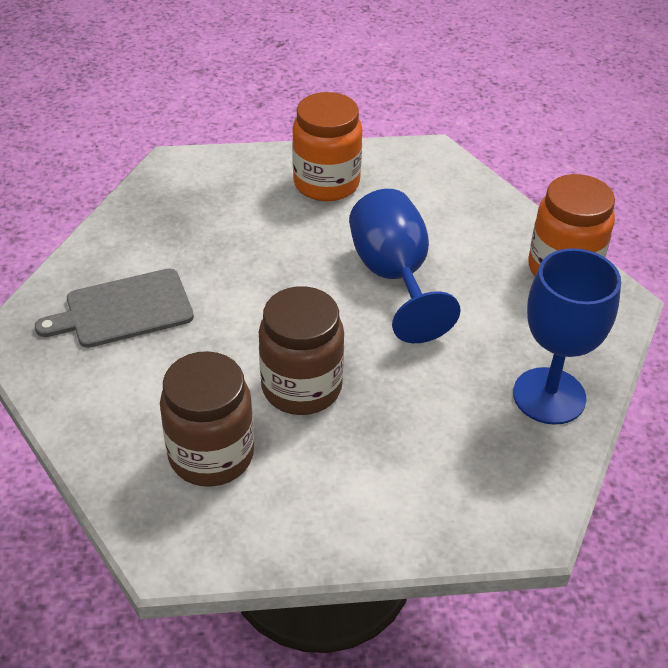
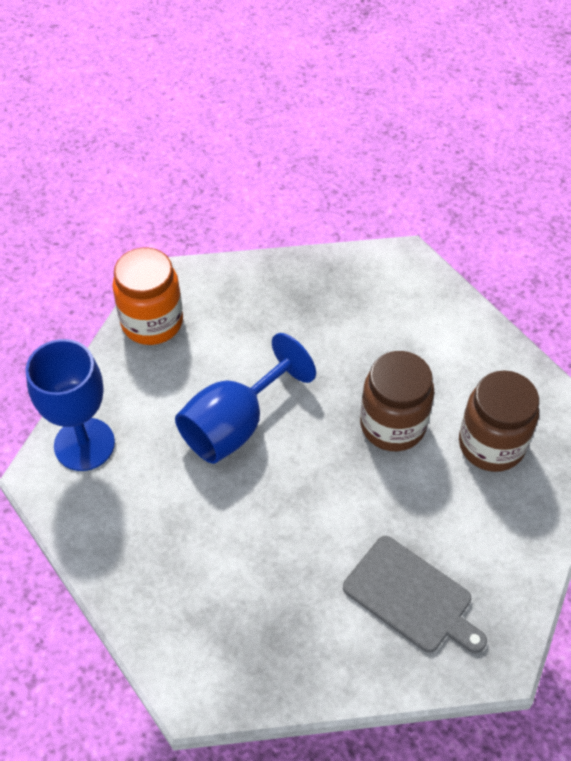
camera: 120 degrees left, 10 degrees up
(326, 183) = (142, 537): orange jar -> none
(549, 396) = (292, 286): blue goblet -> blue goblet (84, 444)

